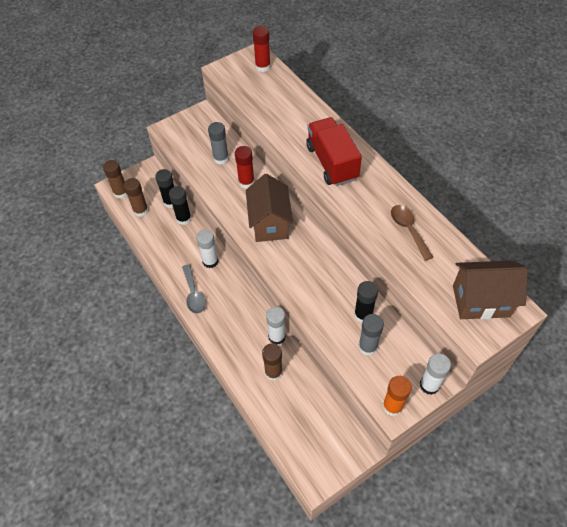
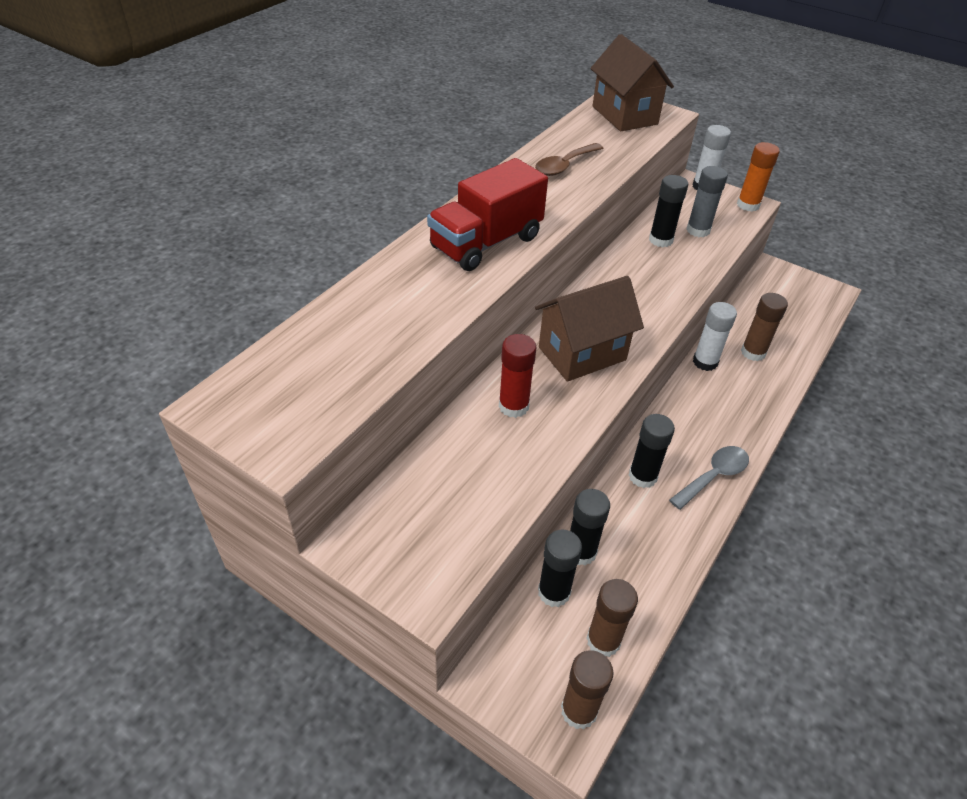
camera: 115 degrees left, 10 degrees down
(210, 261) = (642, 476): white glue stick -> black glue stick
(221, 158) = (474, 461): grey glue stick -> none
(263, 66) = (260, 381): red glue stick -> none

